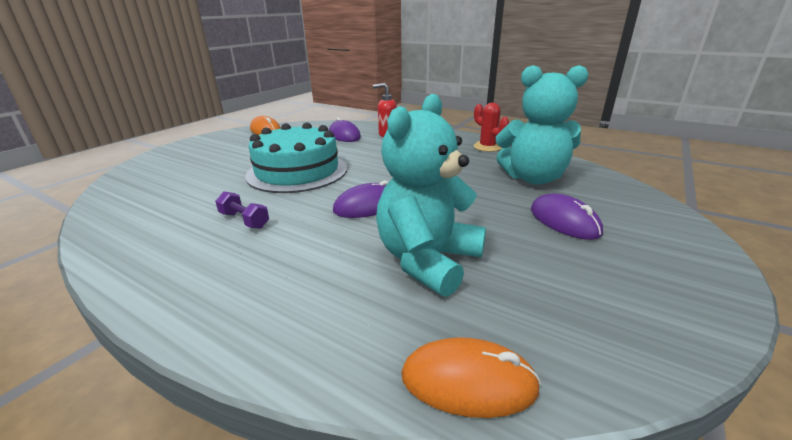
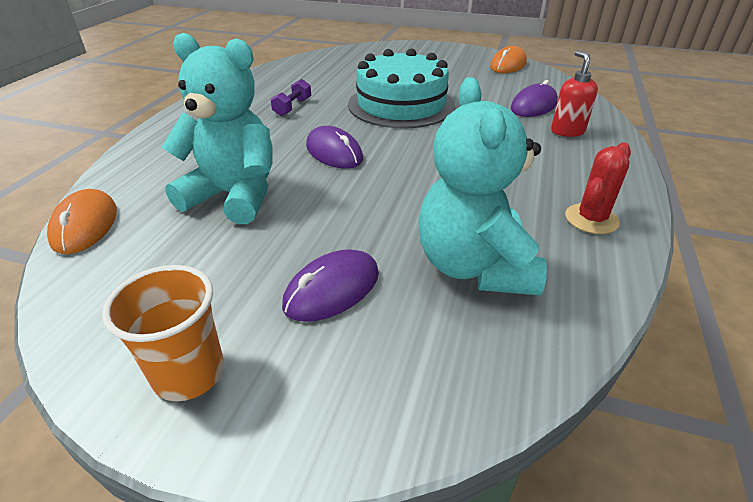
camera: 75 degrees right, 10 degrees up
(673, 280) = (189, 373): none -> orange cup

